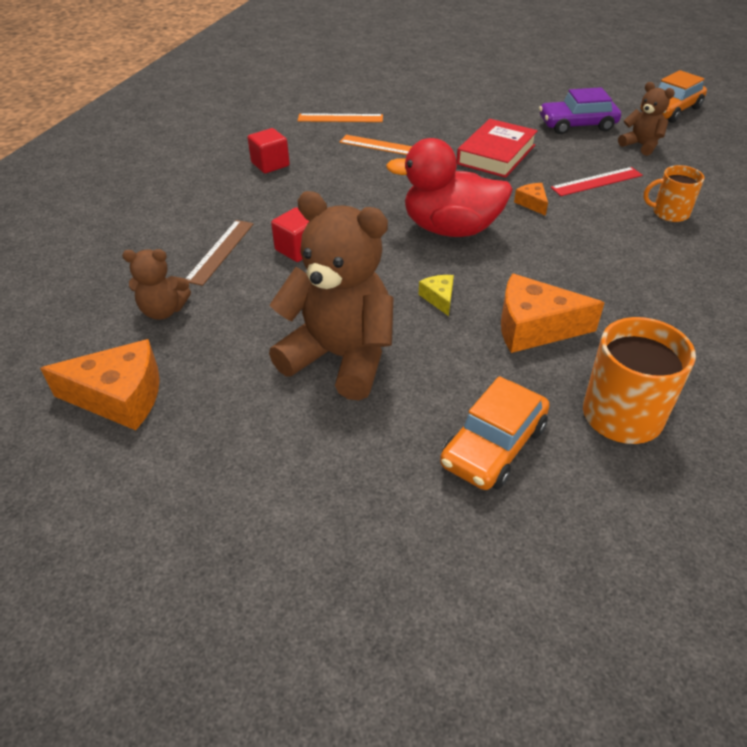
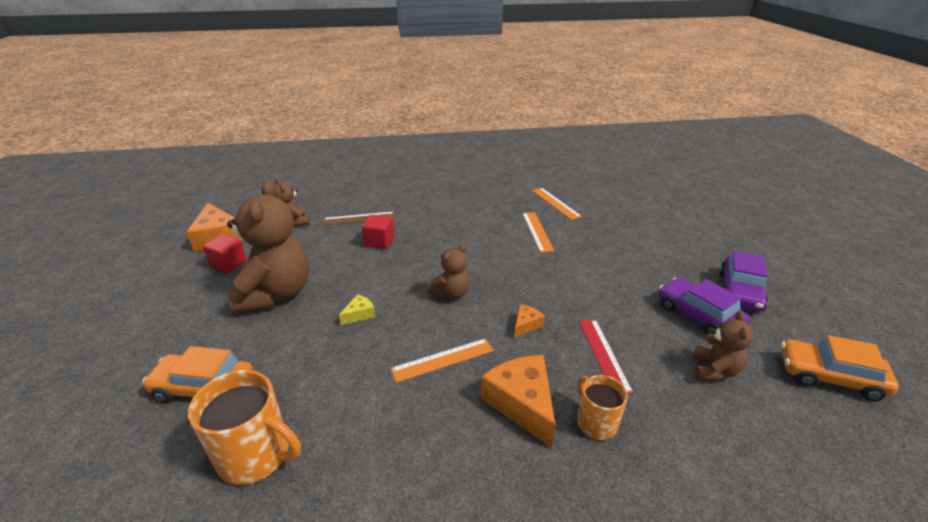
camera: 60 degrees right, 10 degrees down
(270, 164) = (467, 200): red cube -> red cube (228, 264)
(450, 229) = (451, 294): red duck -> brown teddy bear
(496, 154) = (585, 284): red book -> none
(534, 327) = (348, 372): orange cheese -> orange cheese (522, 404)
(551, 263) = (443, 359): none -> orange ruler
(560, 97) = (740, 291): none -> purple car
(596, 181) = (604, 355): red ruler -> red ruler turned 45 degrees clockwise

